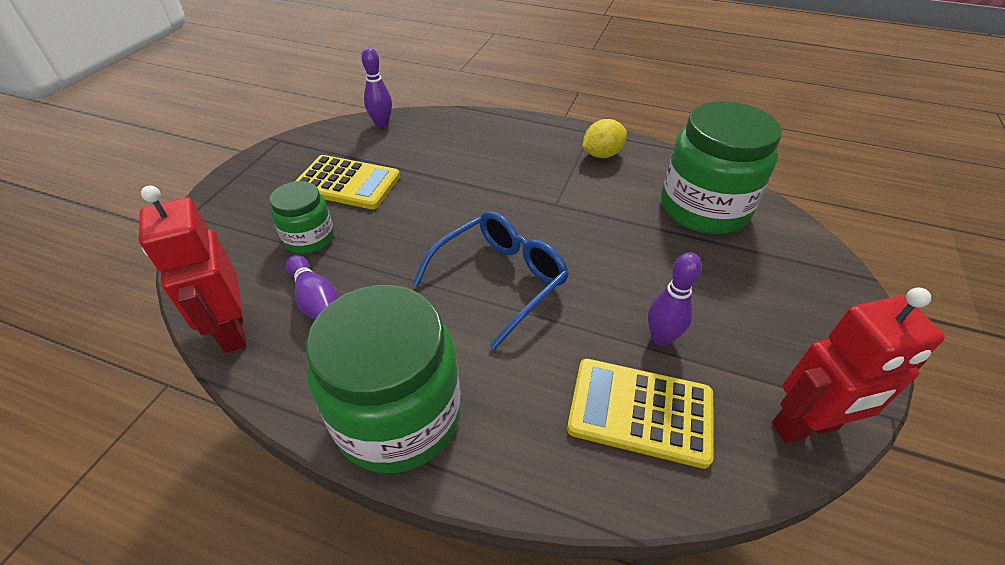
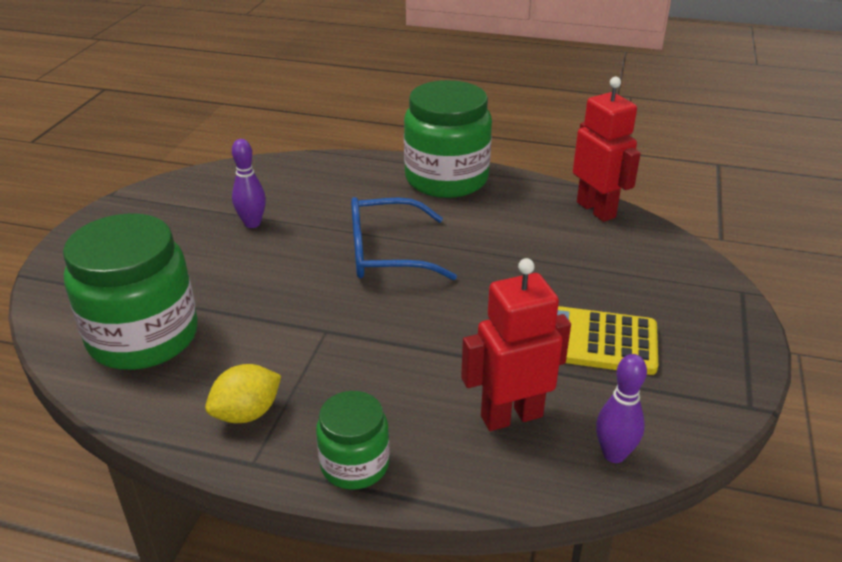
camera: 175 degrees right, 10 degrees down
(309, 238) = (590, 277): green jar -> green jar (355, 464)
(316, 300) = (545, 230): purple bowling pin -> none
(500, 279) = (386, 253): blue glasses -> blue glasses turned 45 degrees clockwise
(640, 412) = (284, 188): yellow calculator -> none
(805, 427) = (176, 187): red robot -> red robot (511, 416)

